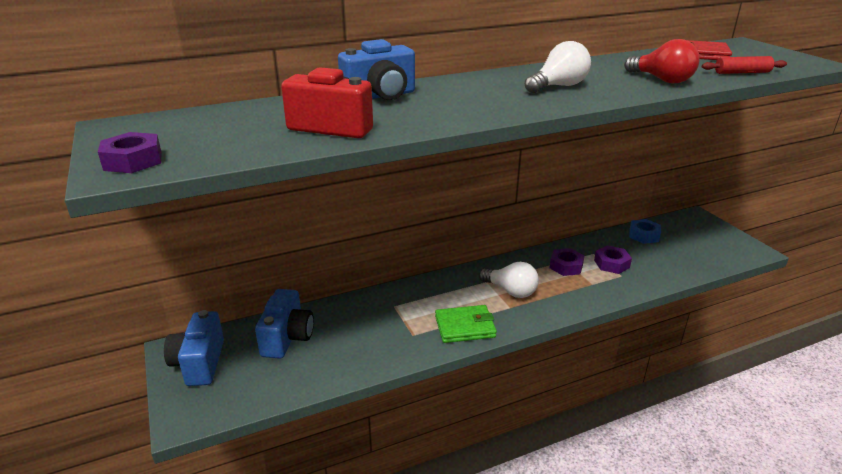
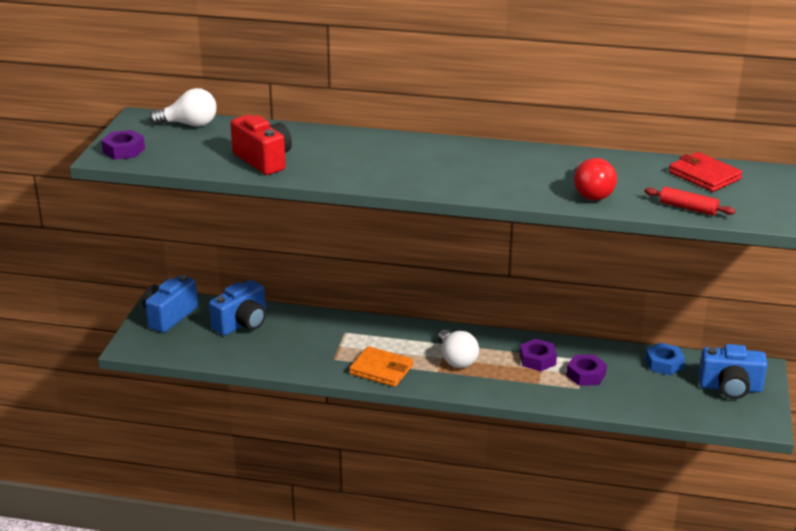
camera: 35 degrees right, 0 degrees up
(380, 96) = (336, 141): blue camera -> blue camera (730, 388)
(465, 327) = (381, 370): green wallet -> orange wallet
(558, 86) = (487, 172): white light bulb -> white light bulb (189, 124)

